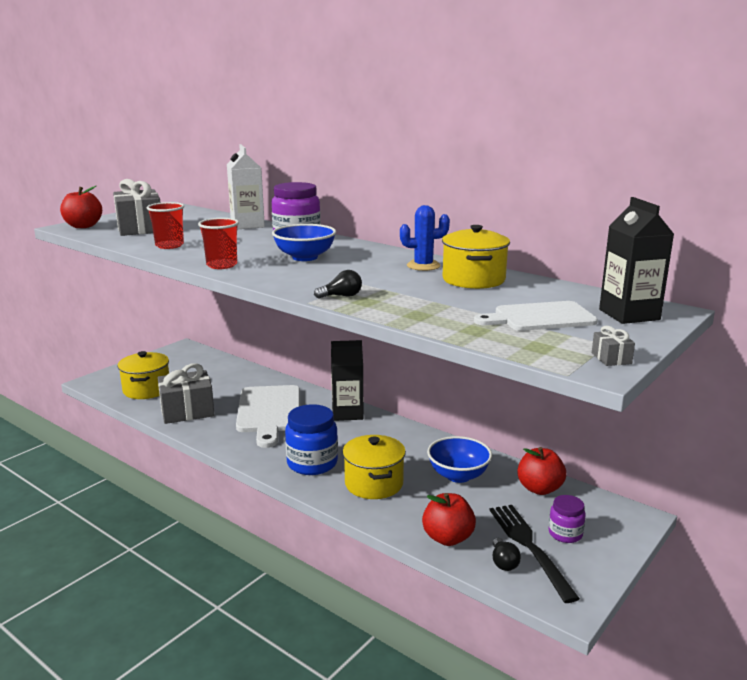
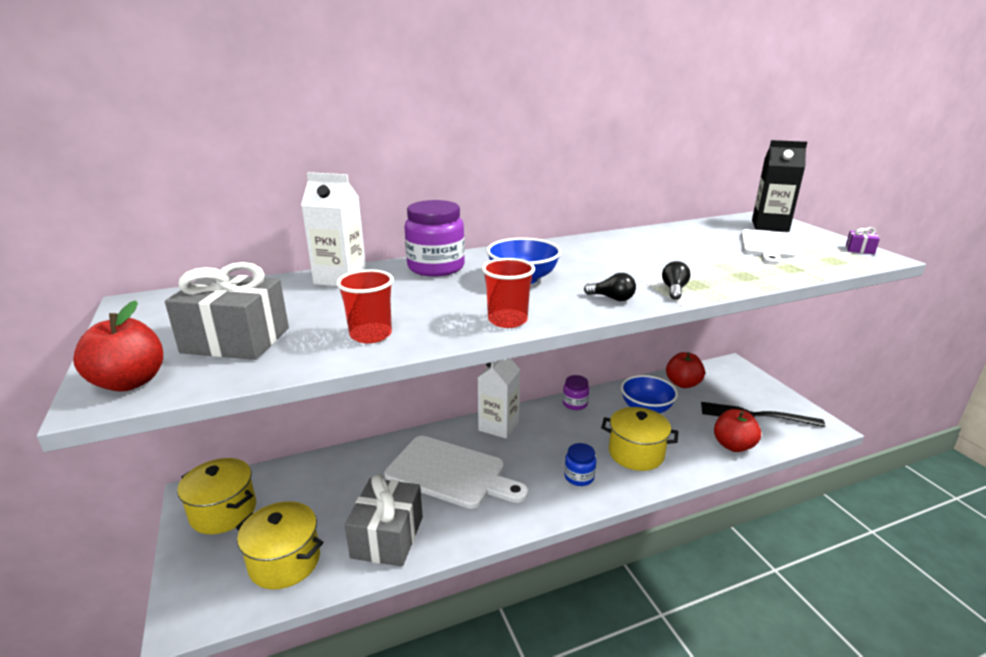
camera: 60 degrees left, 5 degrees up
(312, 463) = (579, 477): blue jar -> blue jar, size x0.57
(347, 413) = (498, 426): black carton -> white carton
(423, 266) = (603, 246): blue cactus -> none
(473, 280) = (658, 241): yellow pot -> yellow pot (223, 512)
(503, 562) = (772, 433): black light bulb -> black light bulb (612, 298)
(565, 534) = (744, 396): purple jar -> purple jar (575, 404)
(611, 358) = (859, 250): grey gift -> purple gift

